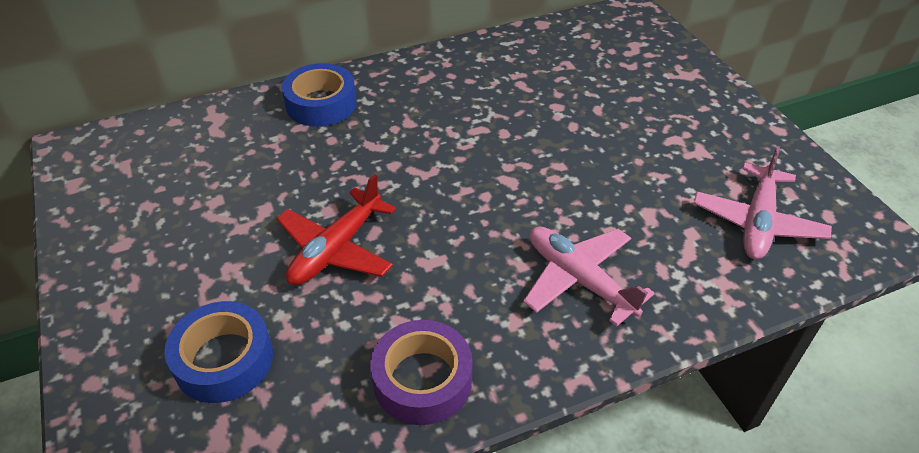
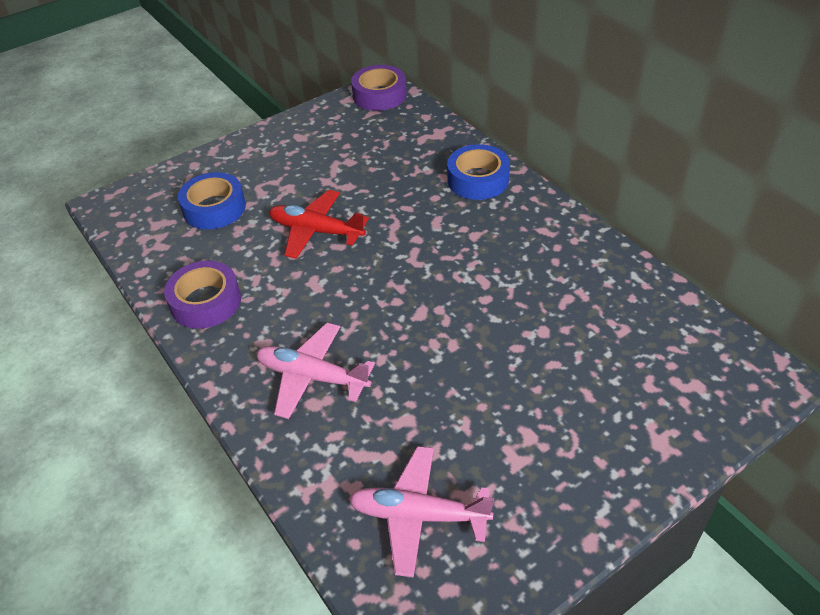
camera: 80 degrees right, 0 degrees up
(92, 153) = (379, 95): none -> purple tape
(579, 279) = (312, 377): pink plane -> pink plane turned 105 degrees counterclockwise

